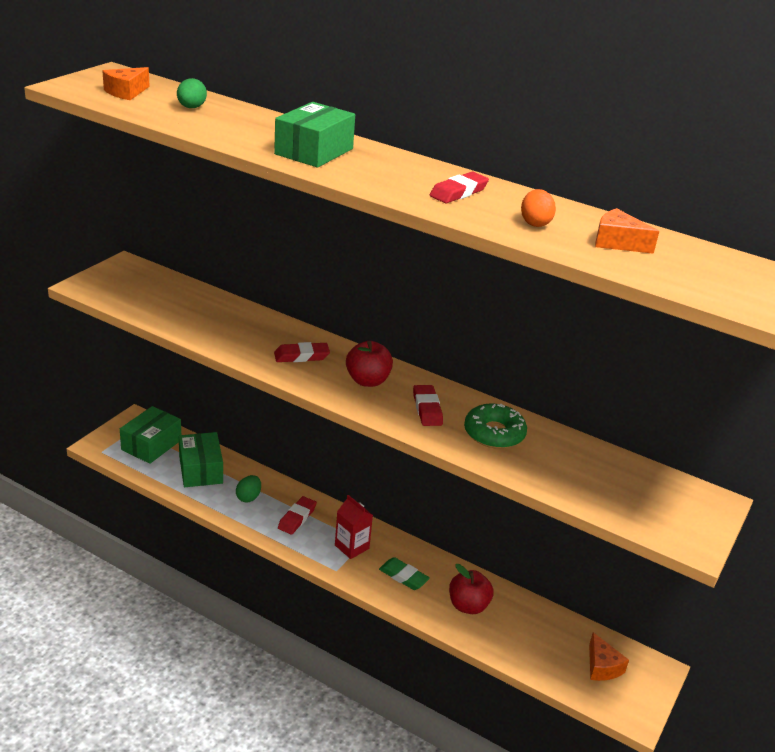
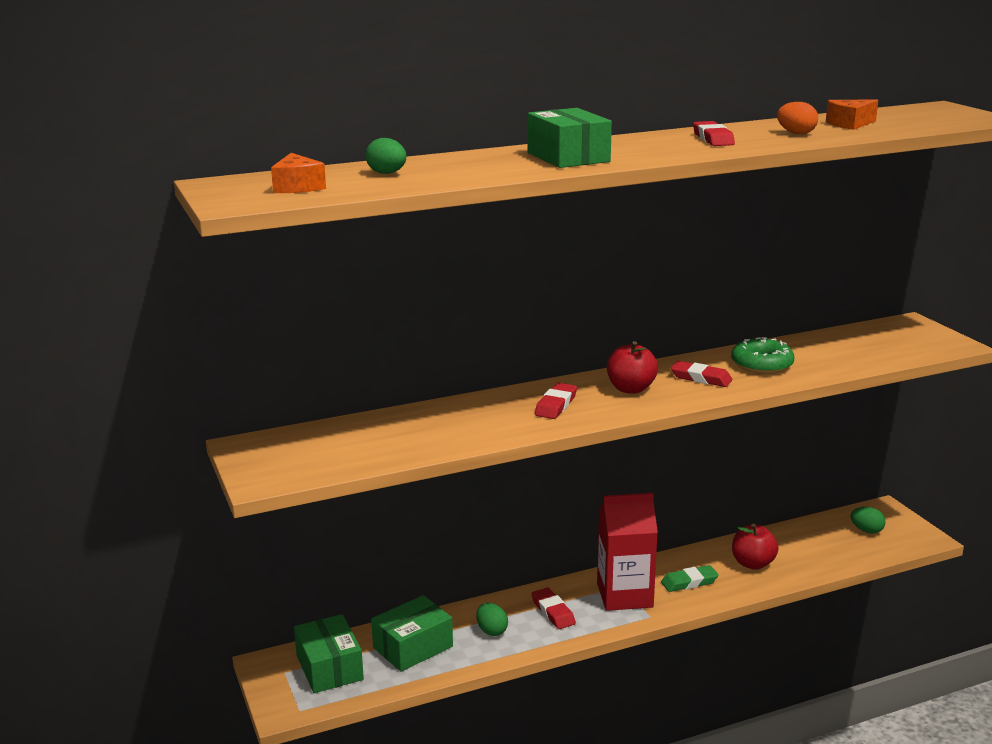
camera: 50 degrees left, 10 degrees down
(201, 470) = (413, 647): green box -> green box turned 60 degrees counterclockwise
(352, 547) = (624, 595): red carton -> red carton, size x1.70
(602, 666) = (866, 530): orange cheese -> green egg

